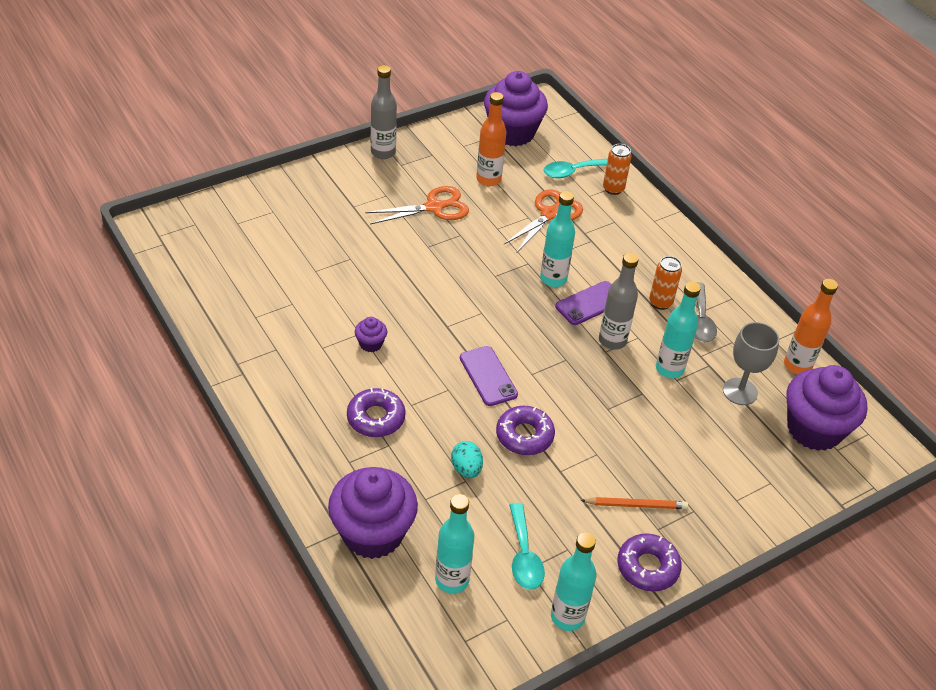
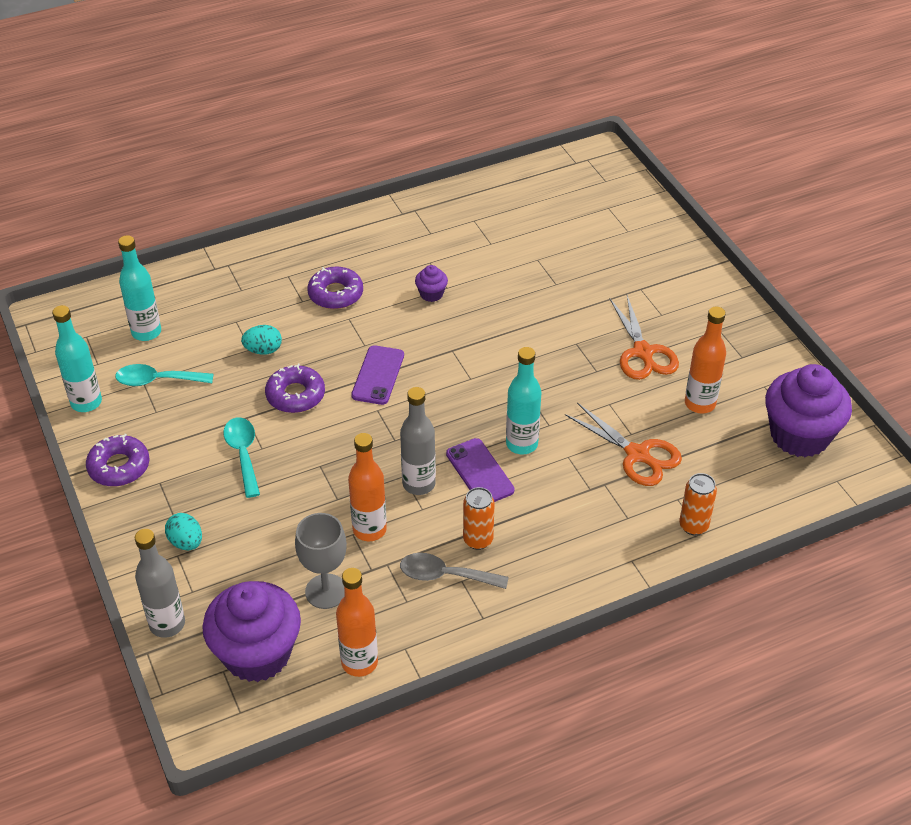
camera: 100 degrees right, 0 degrees up
(372, 533) = (207, 287): purple cupcake -> none
(383, 152) = (739, 315): grey bottle -> grey bottle (167, 624)
(488, 376) = (378, 375): purple phone -> purple phone turned 60 degrees counterclockwise
(573, 171) = (725, 488): turquoise spoon -> turquoise spoon (243, 454)
(636, 505) = (192, 469): orange pencil -> none
(669, 369) = (369, 529): turquoise bottle -> orange bottle
(721, 495) = (186, 542): none -> turquoise egg

